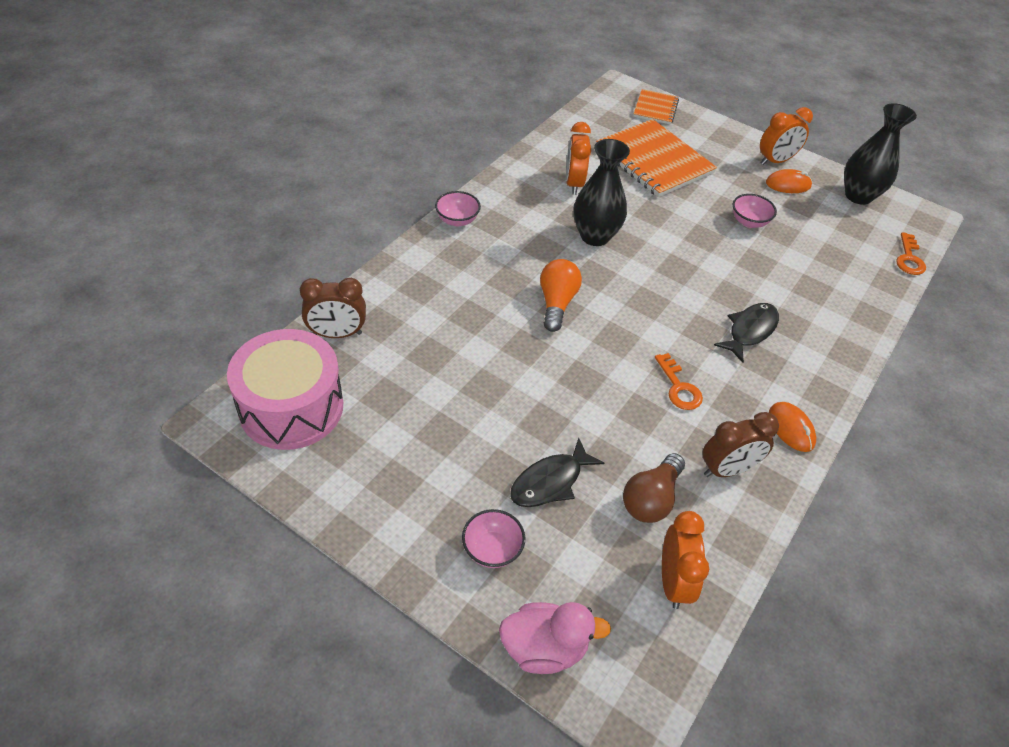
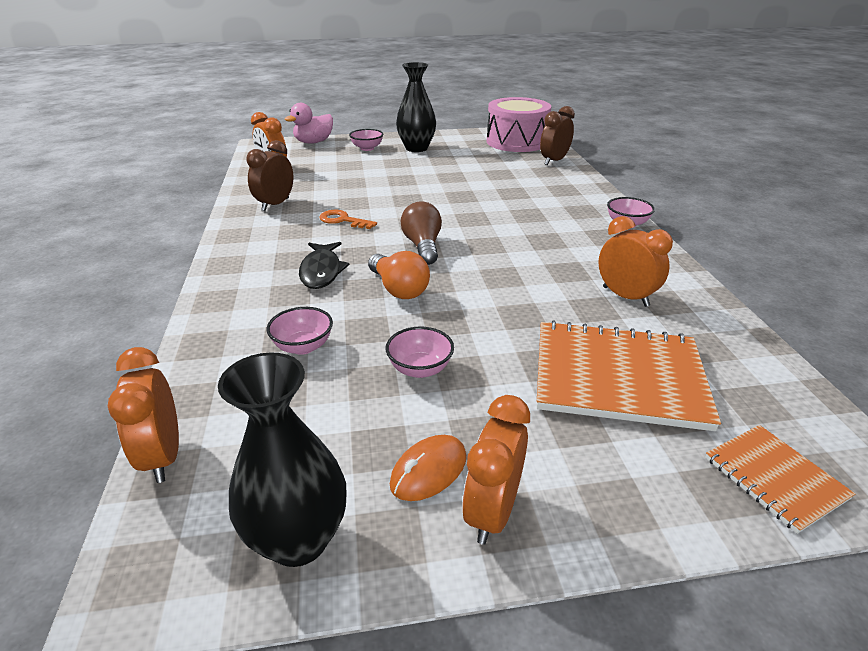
camera: 140 degrees right, 15 degrees down
(550, 482) = (369, 168): black fish -> none
(556, 303) = (480, 219): orange light bulb -> orange light bulb (398, 289)
(595, 236) = (529, 267): black vase -> black vase (416, 148)
(651, 499) = (310, 181): brown light bulb -> brown light bulb (423, 246)
(791, 428) = (243, 235): orange mouse -> none
(806, 274) = (303, 346): none -> pink bowl
(909, 258) = (163, 456): orange key -> orange clock

